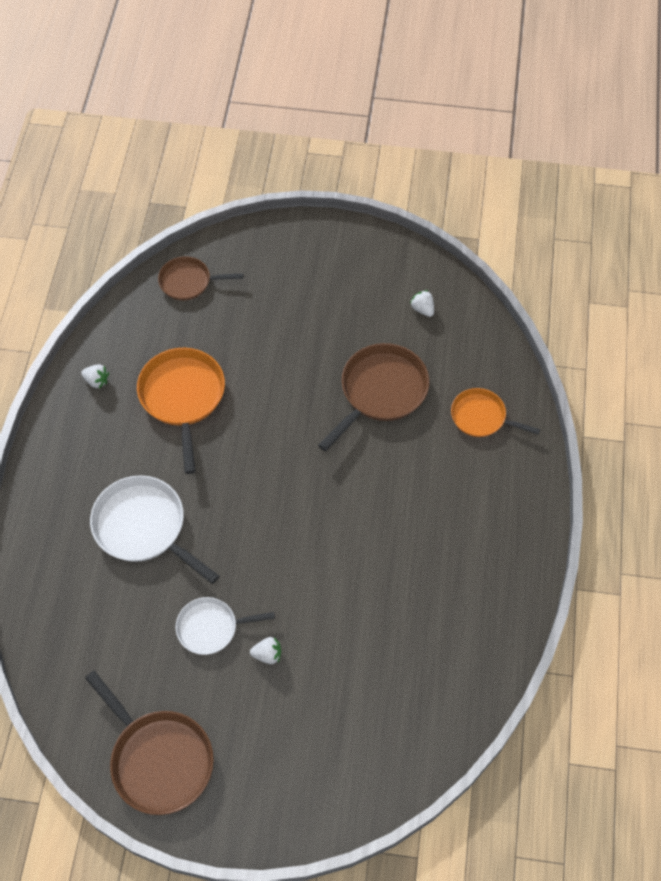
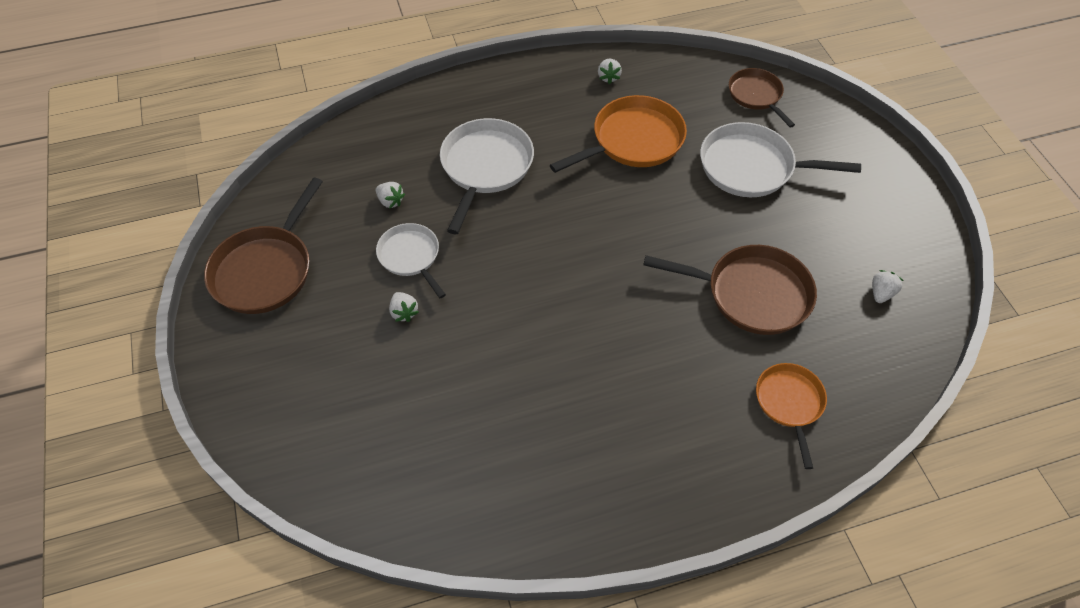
camera: 65 degrees right, 5 degrees down
(138, 622) = (390, 201): none -> white strawberry
(262, 326) = (752, 167): none -> white pan

